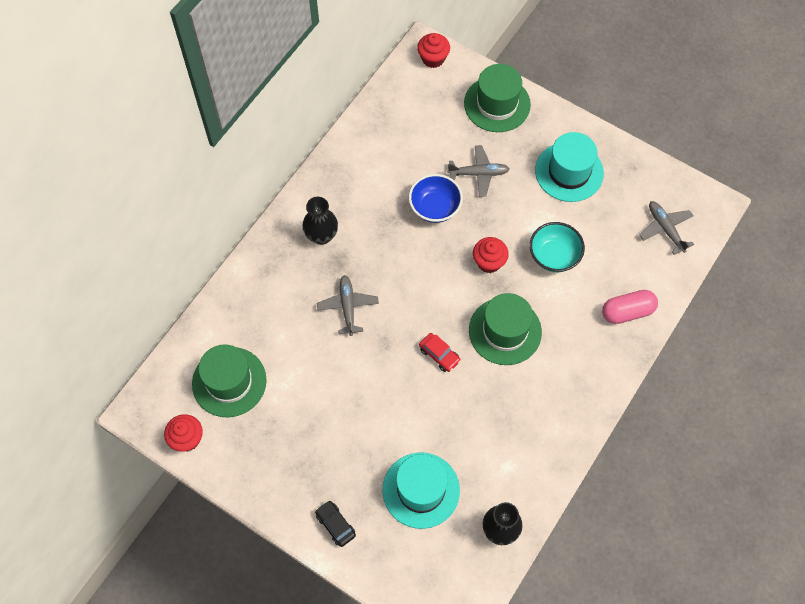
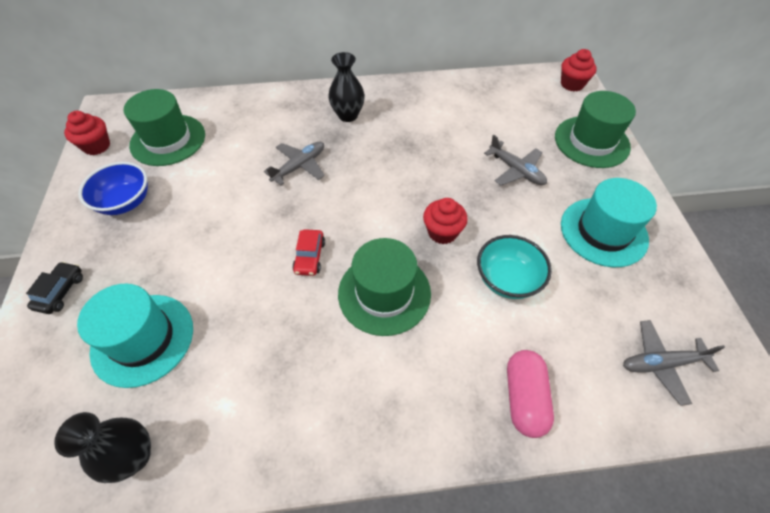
camera: 50 degrees right, 10 degrees down
(435, 207) = (450, 163): blue bowl -> blue bowl (125, 202)
(627, 312) = (524, 398): pink capsule -> pink capsule turned 60 degrees clockwise
(665, 229) = (661, 363): grey plane -> grey plane turned 120 degrees counterclockwise

